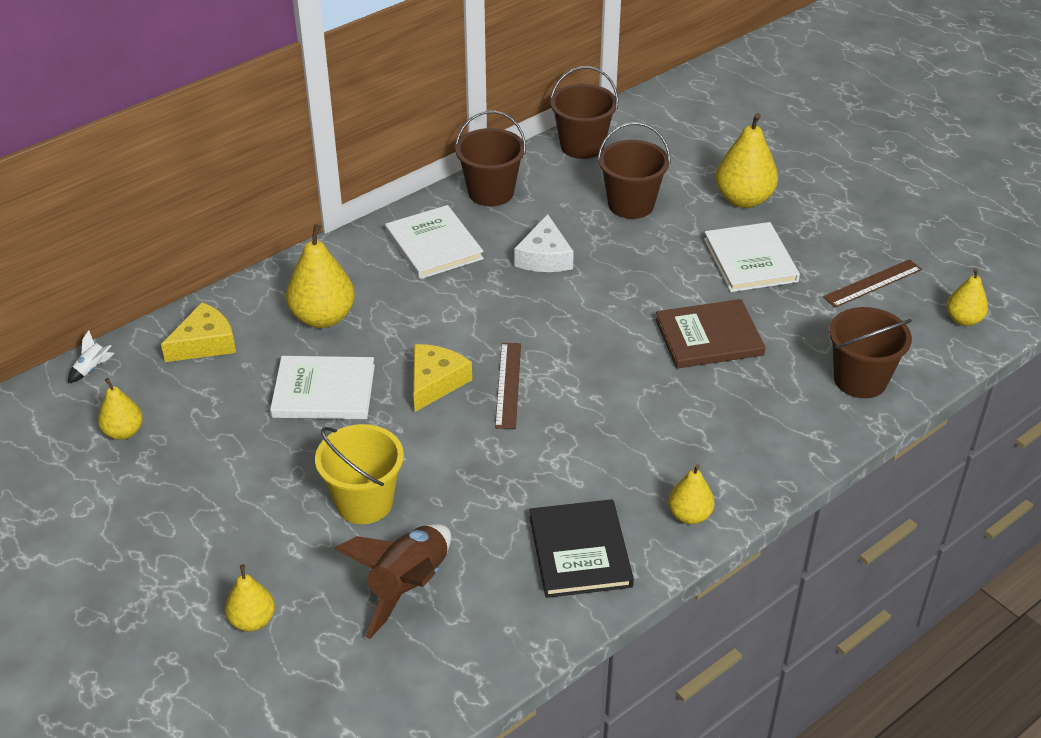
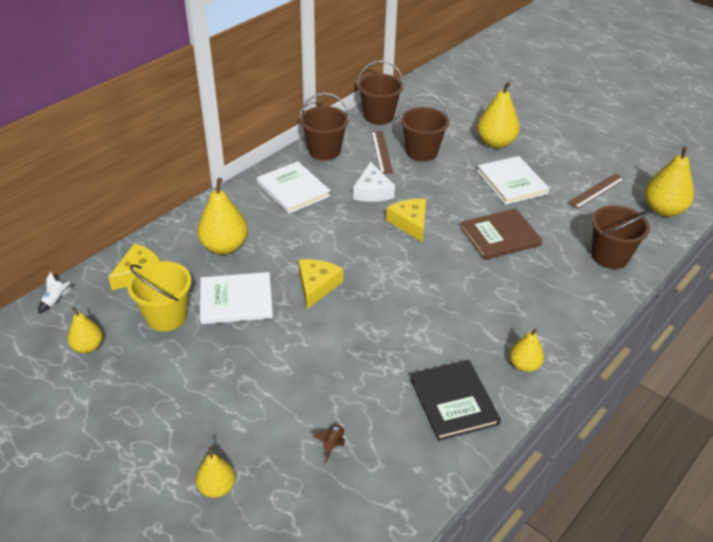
camera: 10 degrees left, 0 degrees up
(364, 502) = (284, 381): yellow bucket -> yellow bucket (166, 316)
(408, 587) = (333, 444): brown rocket -> brown rocket, size x0.42
(508, 385) = (369, 283): brown ruler -> brown ruler (381, 152)
(586, 307) = (410, 223): none -> yellow cheese
(963, 320) = (663, 210): yellow pear -> yellow pear, size x1.70

